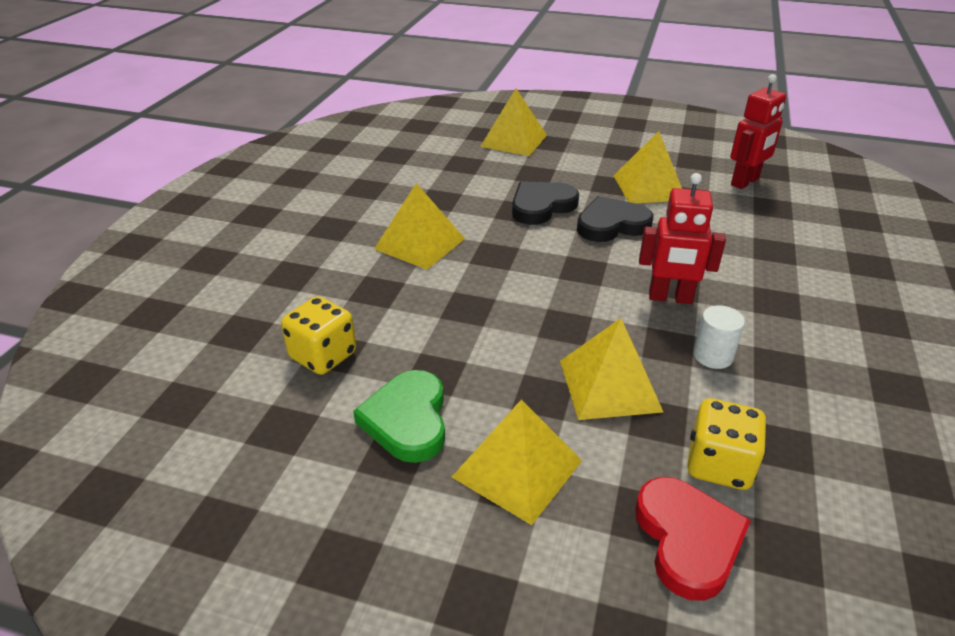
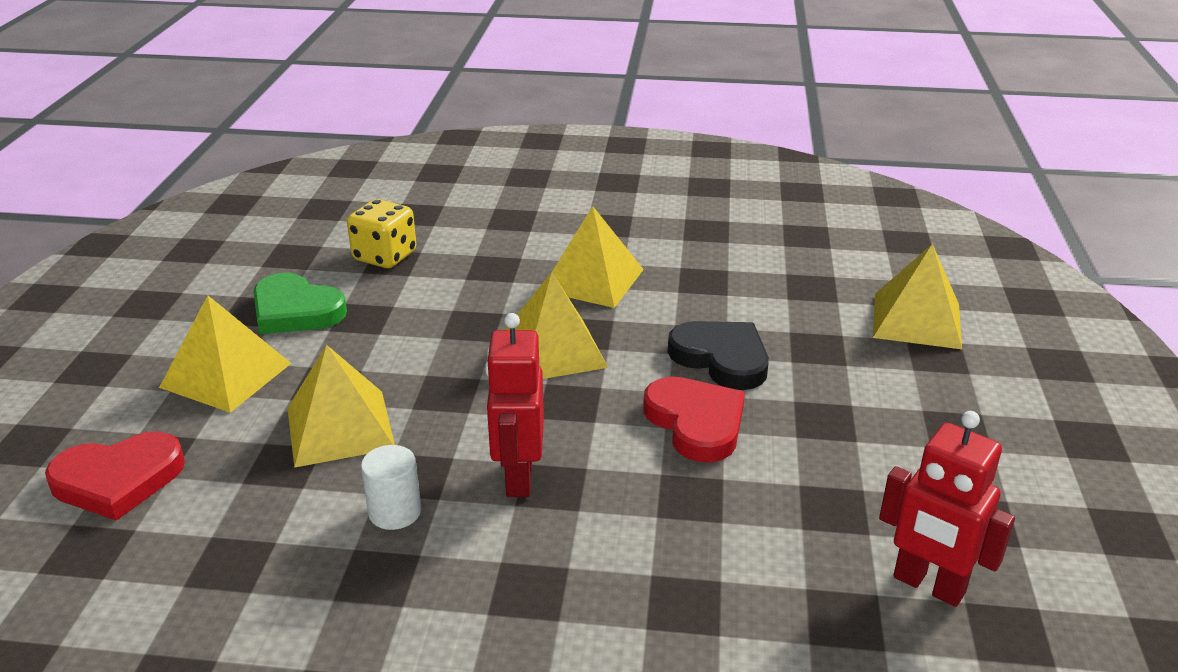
camera: 80 degrees right, 5 degrees down
(407, 420) = (295, 310): green heart -> green heart turned 135 degrees counterclockwise
(611, 224) = (696, 423): black heart -> red heart
(649, 187) = (836, 460): yellow pyramid -> yellow pyramid (553, 350)
(719, 465) = (209, 506): yellow dice -> none

